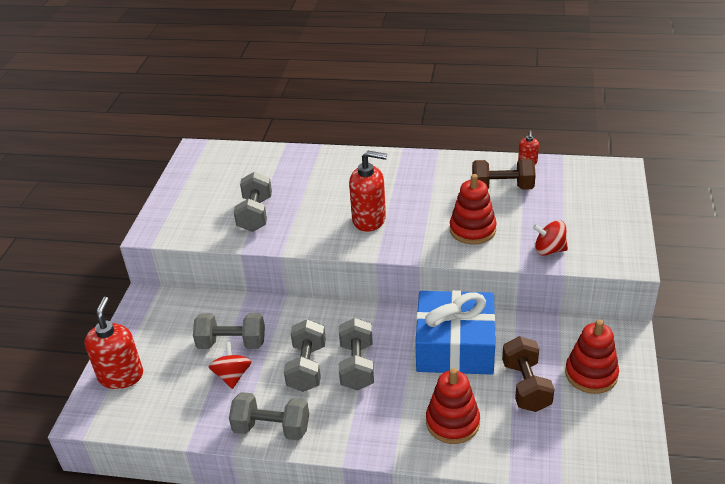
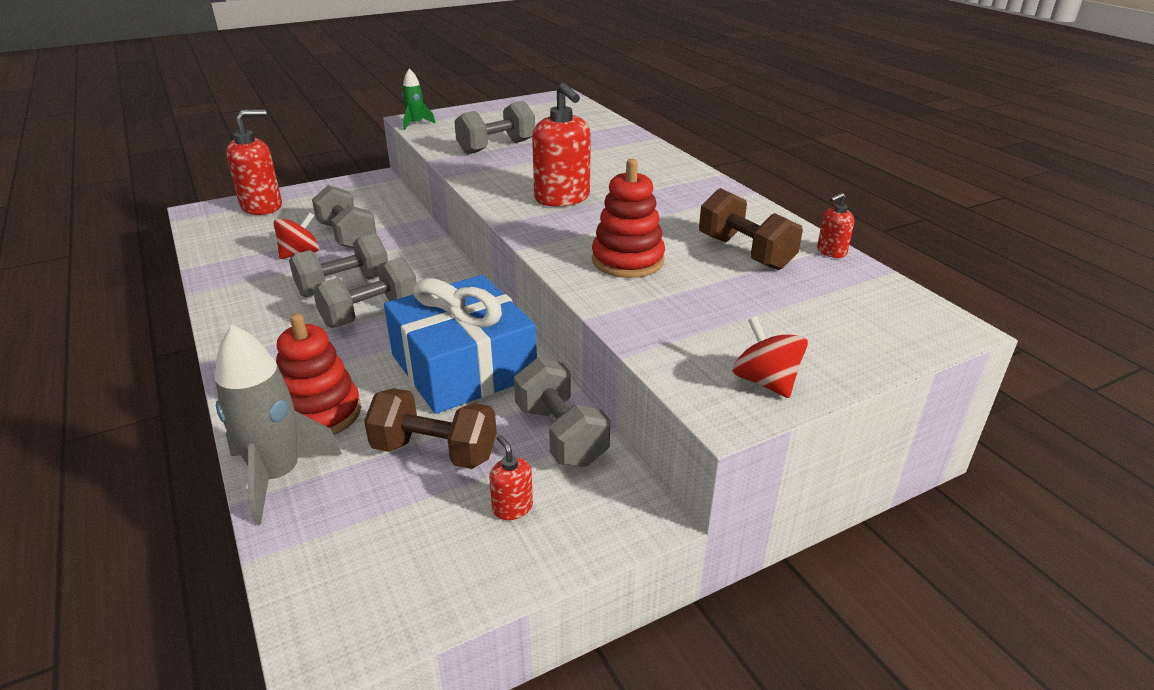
camera: 50 degrees right, 5 degrees down
(160, 235) = (416, 124): none -> green rocket
(272, 428) = (236, 300): grey dumbbell -> grey dumbbell (560, 435)
(498, 456) = (278, 475): none -> grey rocket
(526, 386) = (435, 451): brown dumbbell -> brown dumbbell turned 60 degrees clockwise
(549, 250) = (660, 327): red spinning top -> red spinning top (765, 382)
(591, 374) = (512, 507): red stacking toy -> red soap dispenser

